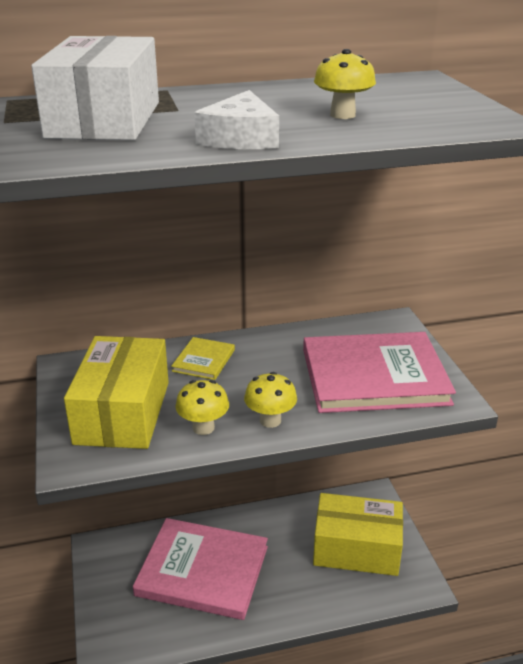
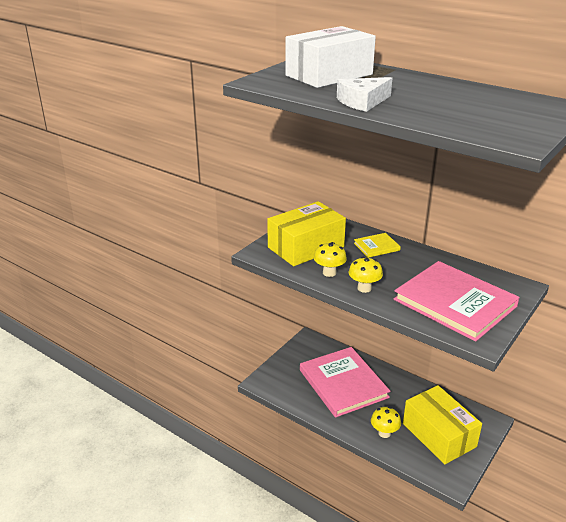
camera: 50 degrees right, 0 degrees up
(342, 115) = (444, 108): yellow mushroom -> yellow mushroom (384, 433)

